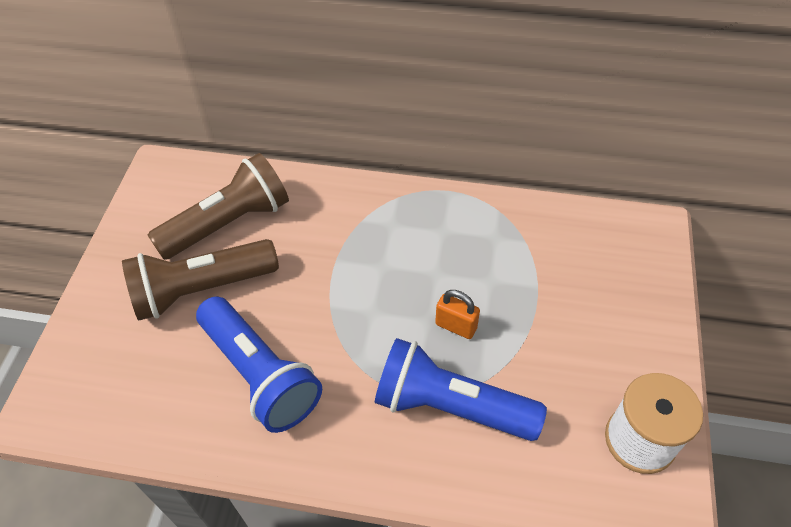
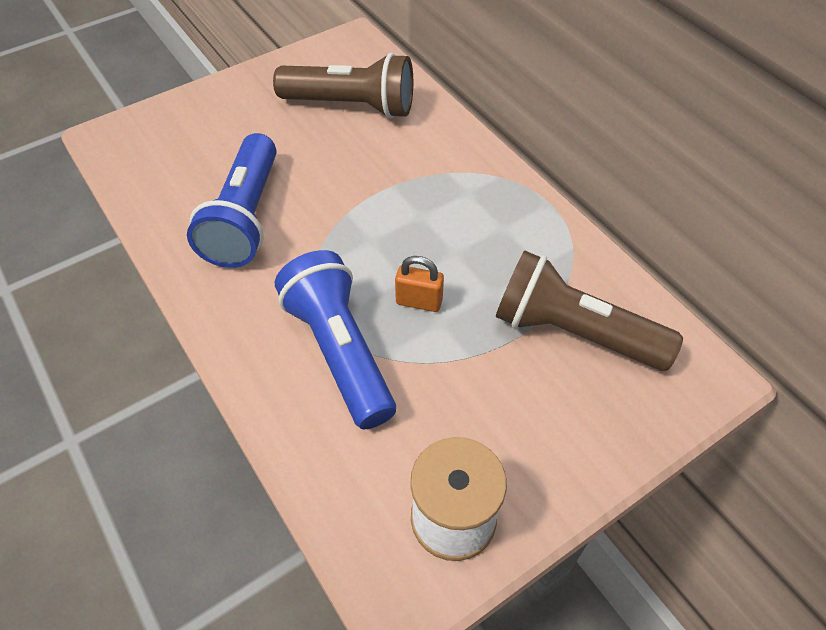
camera: 45 degrees right, 0 degrees up
(201, 289) = (279, 135): brown flashlight -> brown flashlight (573, 332)
(456, 326) = (419, 302): orange padlock -> orange padlock turned 60 degrees counterclockwise

